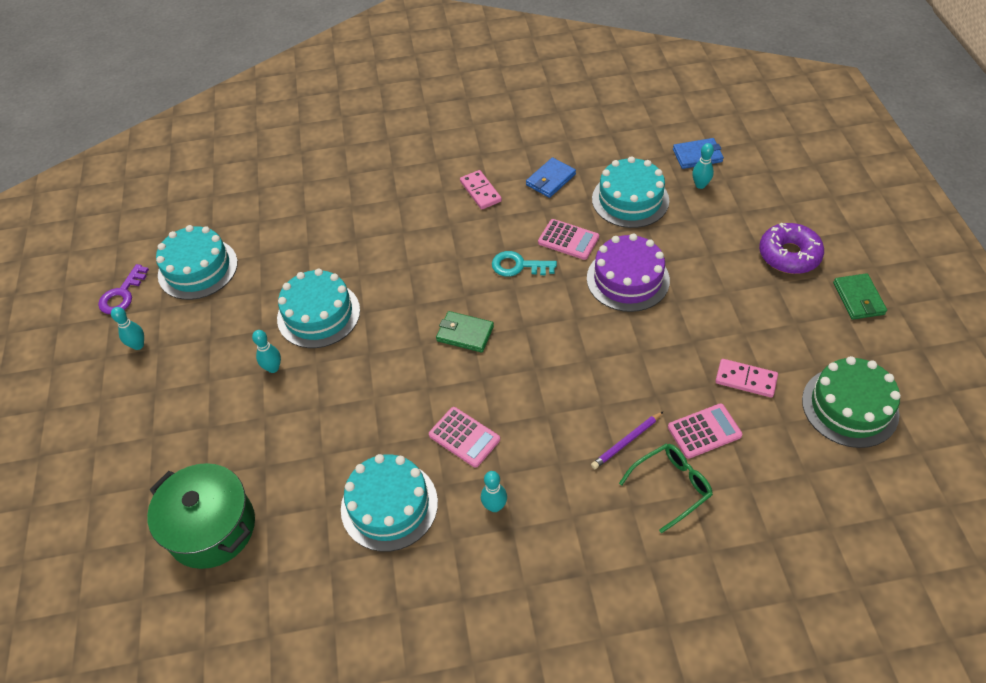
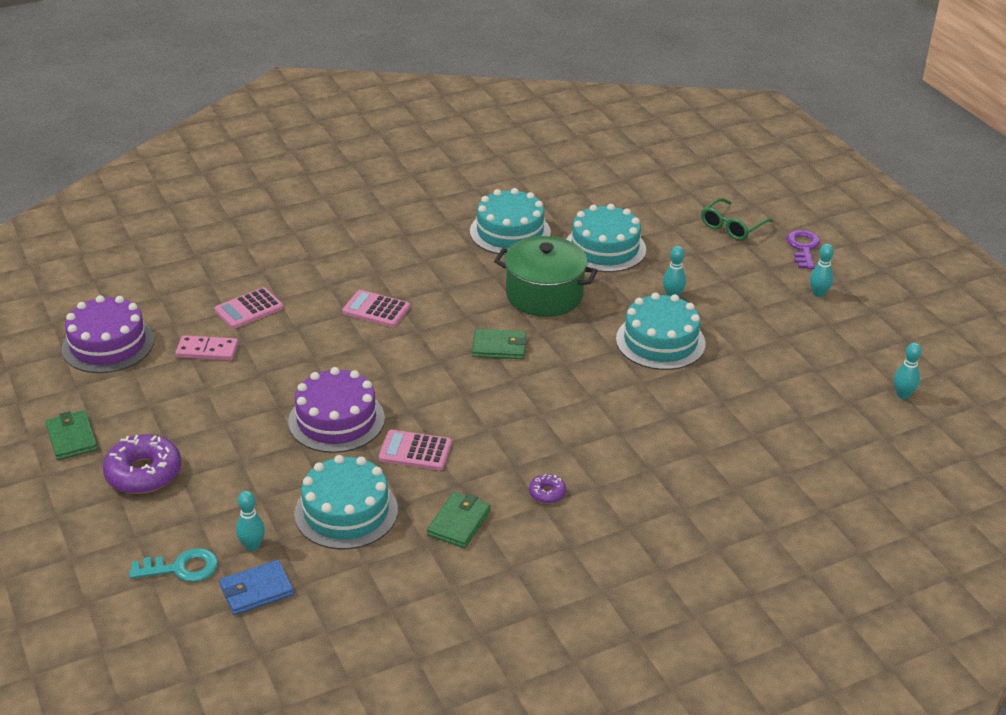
camera: 160 degrees right, 15 degrees down
(122, 294) = (880, 328): purple key -> purple key (803, 248)
(198, 269) = (825, 361): turquoise cake -> turquoise cake (605, 248)
(212, 528) = (642, 203): green pot -> green pot (544, 295)
(464, 437) = (466, 276): pink calculator -> pink calculator (376, 309)
(480, 191) = (547, 493): pink domino -> purple donut
(494, 506) = (423, 243): turquoise bowling pin -> turquoise bowling pin (903, 395)
(518, 266) = (466, 415): turquoise key -> turquoise key (181, 568)
(550, 180) = (459, 522): blue wallet -> green wallet
(626, 442) = (319, 293): purple pencil -> none
(671, 487) = (278, 272): green glasses -> green glasses (732, 226)
(849, 407) = (108, 344): green cake -> purple cake

